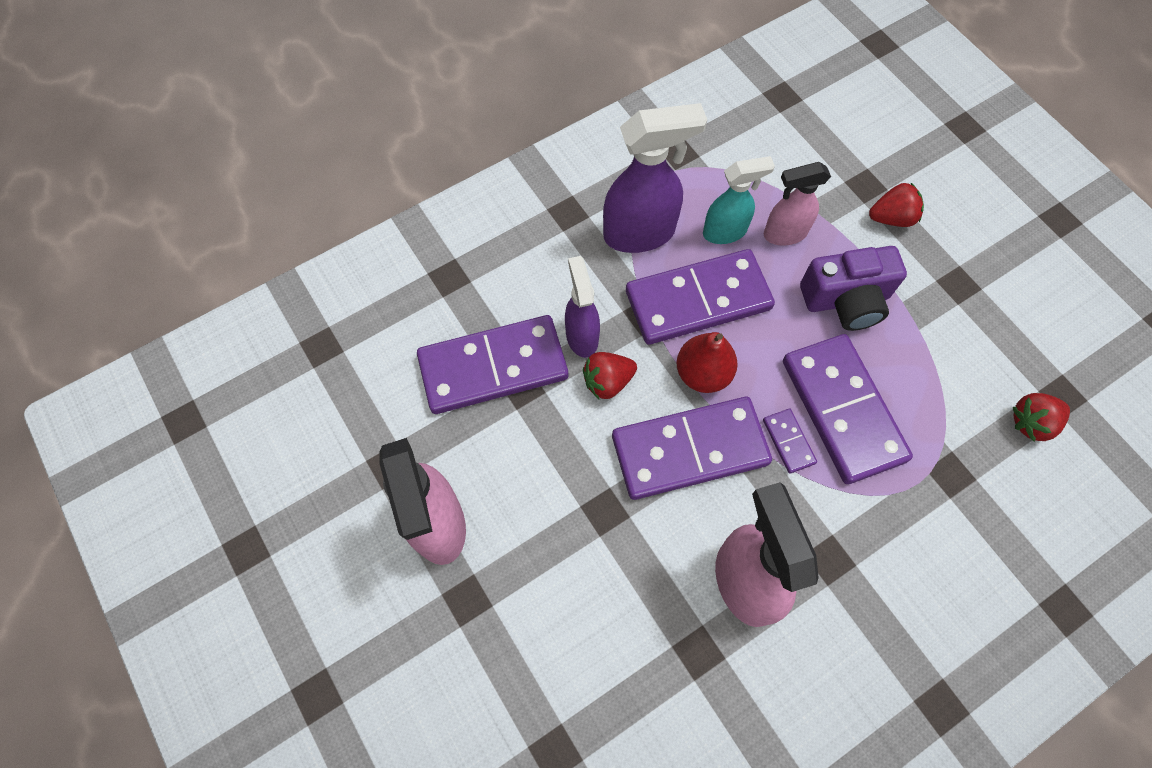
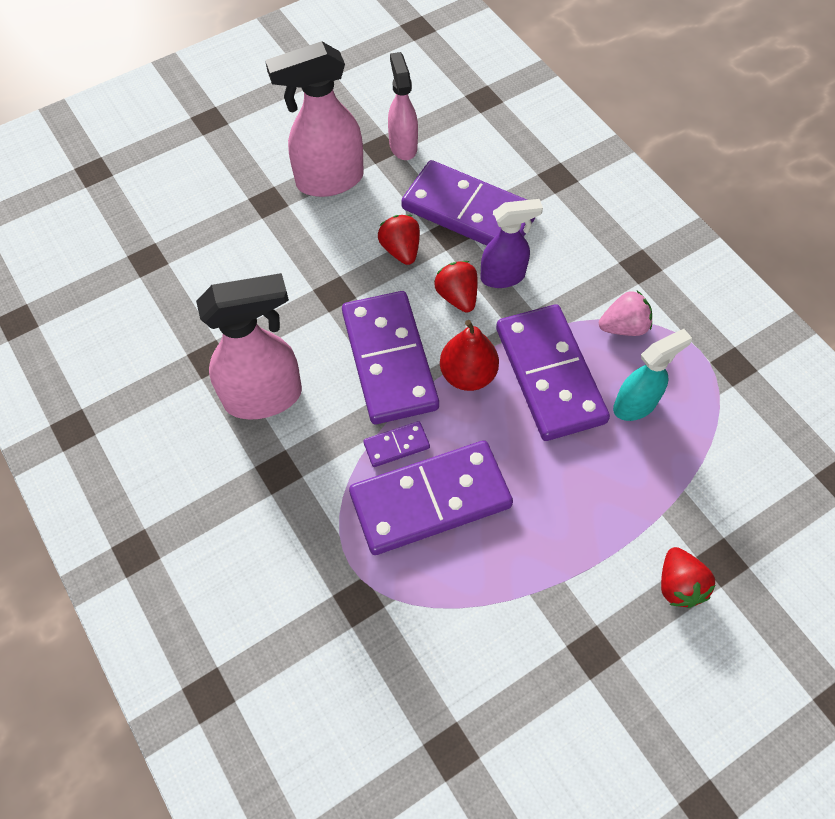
camera: 90 degrees right, 5 degrees down
(493, 367) = (469, 212): purple domino -> purple domino turned 45 degrees counterclockwise
(640, 233) = (623, 327): purple spray bottle -> pink strawberry
(725, 232) = (635, 405): turquoise spray bottle -> turquoise spray bottle turned 105 degrees counterclockwise
(784, 234) = (640, 463): pink spray bottle -> pink spray bottle (403, 146)
(846, 300) = (561, 519): purple camera -> none
(1031, 422) = (416, 703): red strawberry -> red strawberry (401, 250)

